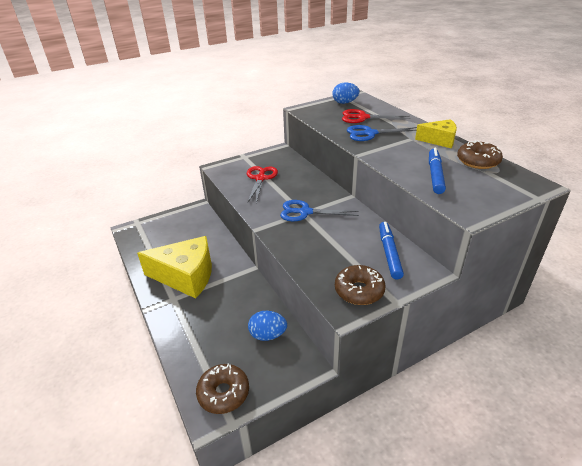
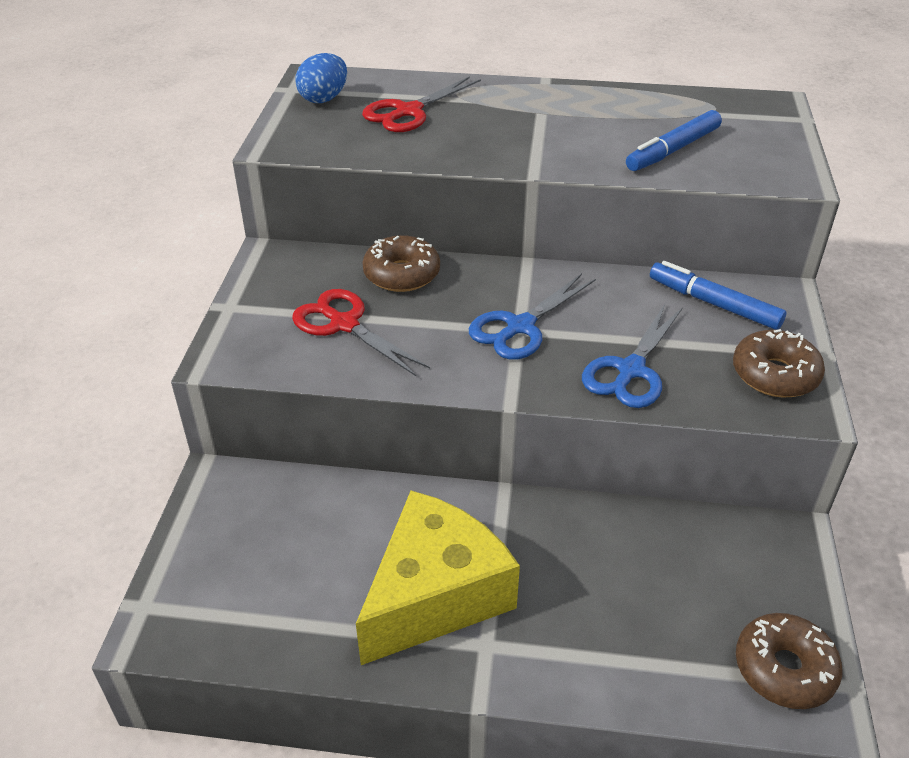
camera: 55 degrees left, 5 degrees up
(268, 335) = (692, 550): blue egg -> none
(370, 133) = (476, 133): blue scissors -> blue scissors (630, 370)
(435, 175) = (673, 150): blue marker -> blue marker turned 90 degrees counterclockwise
(439, 140) = (578, 97): yellow cheese -> none
(478, 161) = (673, 104): brown donut -> brown donut (401, 274)

